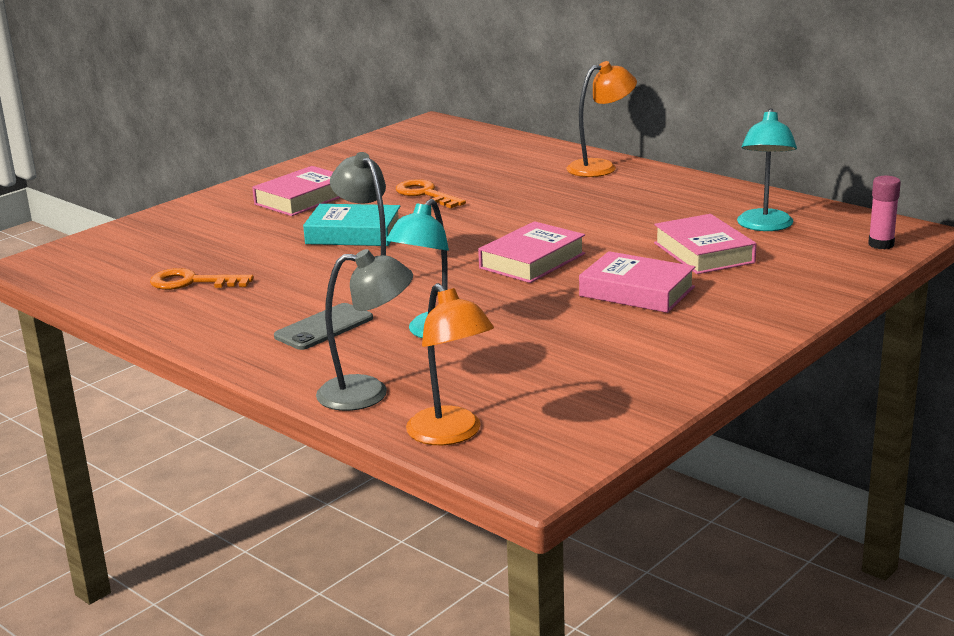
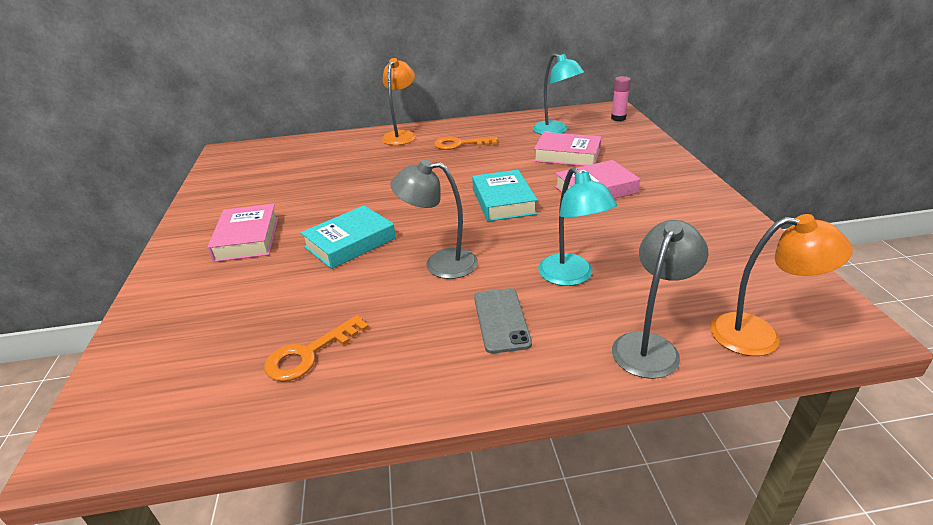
camera: 50 degrees left, 10 degrees up
(425, 194) = (334, 194): orange key -> orange key (459, 144)
(532, 261) = (503, 201): pink book -> turquoise book

